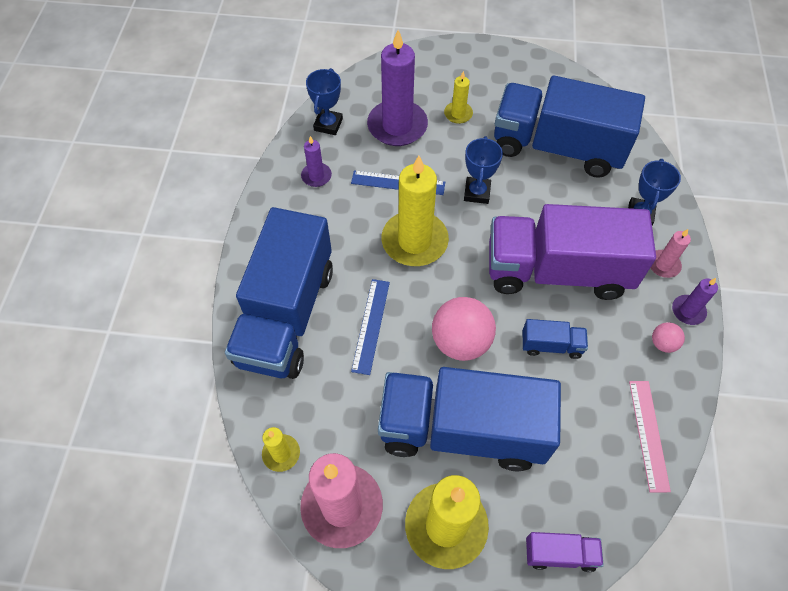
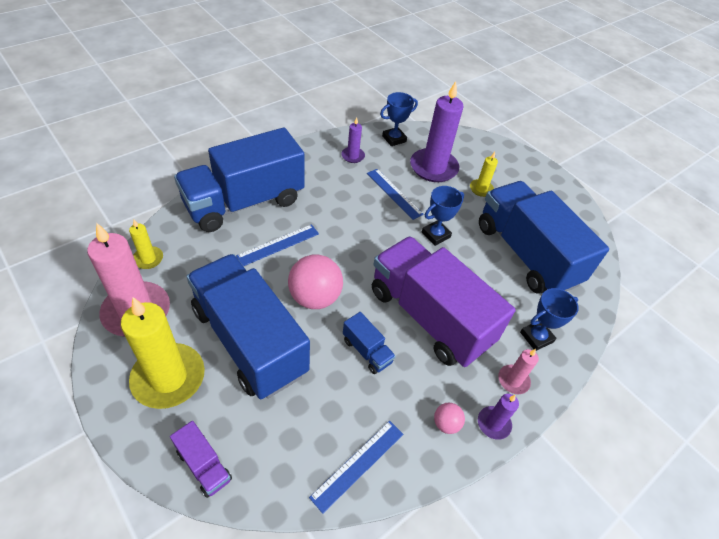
camera: 40 degrees right, 10 degrees down
(414, 241) = (362, 227): yellow candle -> none
(648, 434) = (358, 464): pink ruler -> blue ruler

